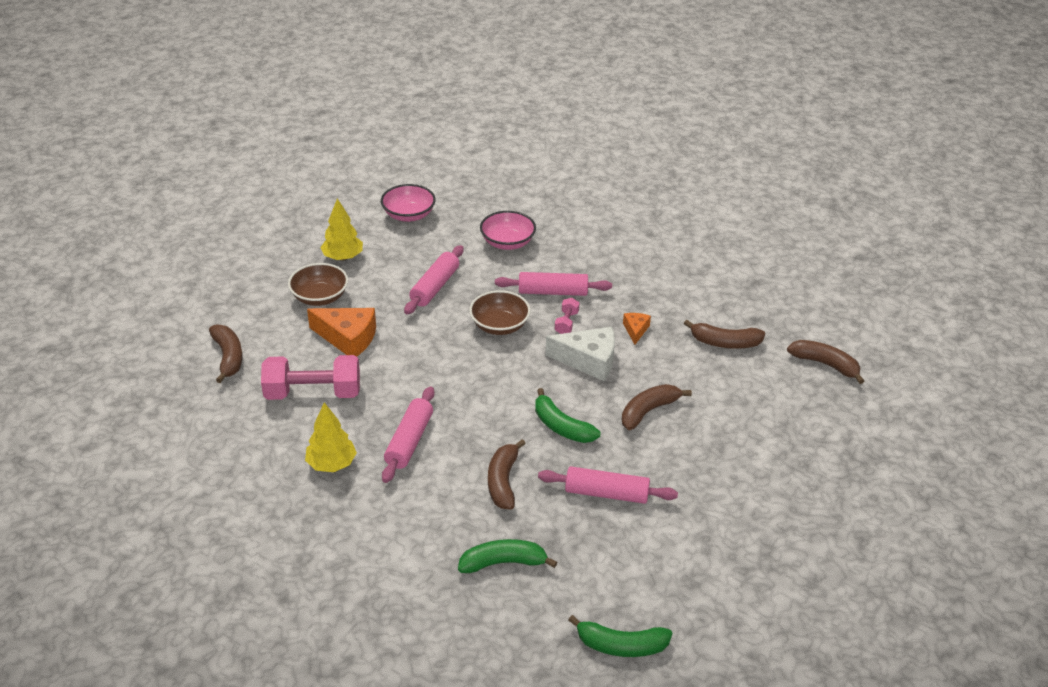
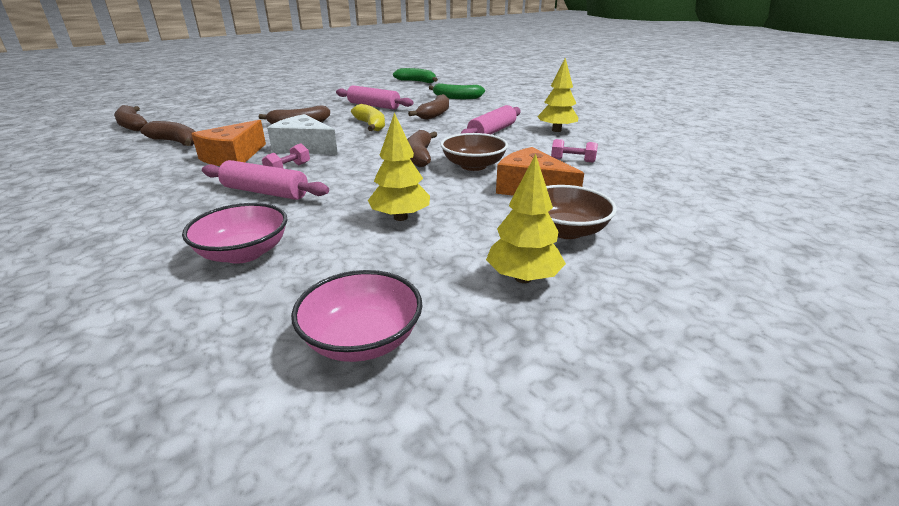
camera: 160 degrees left, 10 degrees down
(228, 357) = (676, 193): brown banana -> brown banana (419, 156)
(313, 393) = (572, 160): pink dumbbell -> pink dumbbell, size x0.46
(435, 287) = (400, 217): pink rolling pin -> yellow tree
(499, 325) = (357, 176): brown bowl -> brown bowl (473, 166)
(561, 426) = (371, 125): green banana -> yellow banana
(635, 330) = (233, 157): orange cheese -> orange cheese, size x1.92

